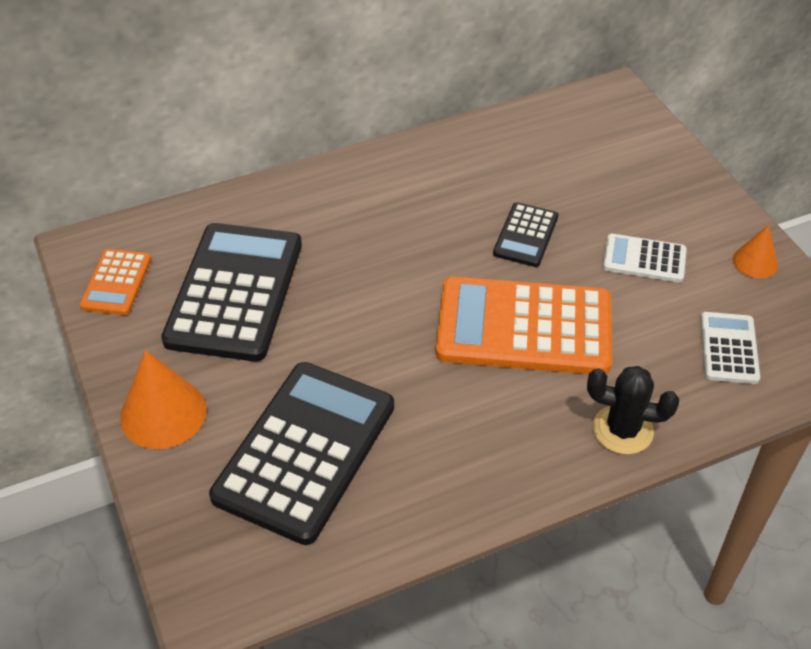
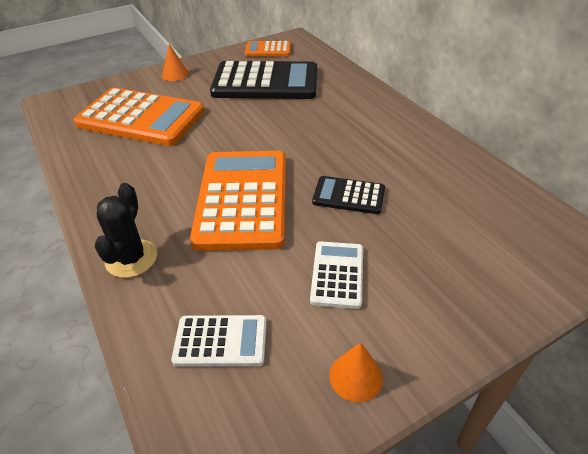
camera: 85 degrees right, 5 degrees down
(163, 413) = (175, 74): orange cone -> orange cone, size x0.58
(305, 451) = (141, 118): black calculator -> orange calculator

